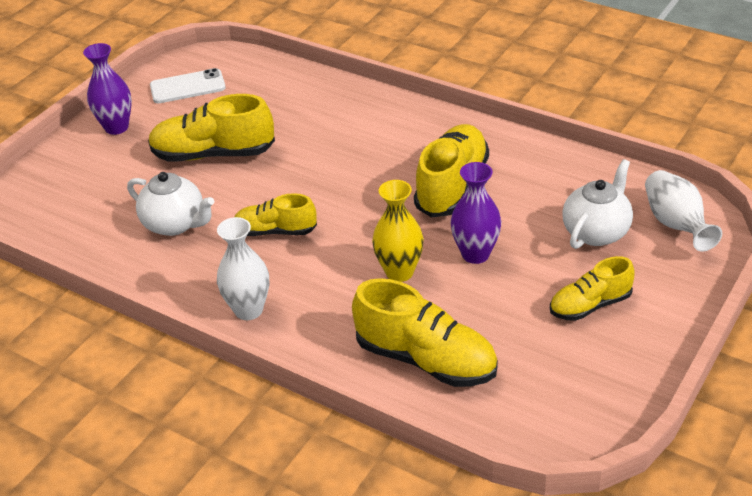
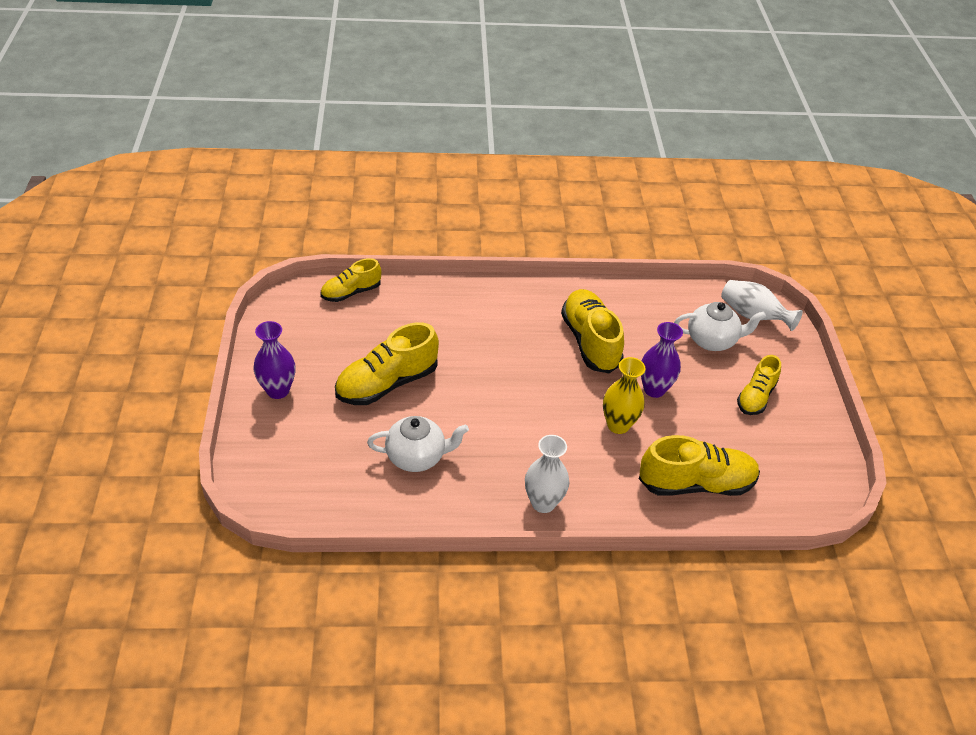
camera: 40 degrees left, 5 degrees up
(187, 87) = (304, 330): white phone -> none
(275, 231) = (500, 430): yellow shoe -> yellow shoe (351, 292)
(596, 232) = (712, 340): white teapot -> white teapot turned 90 degrees clockwise

